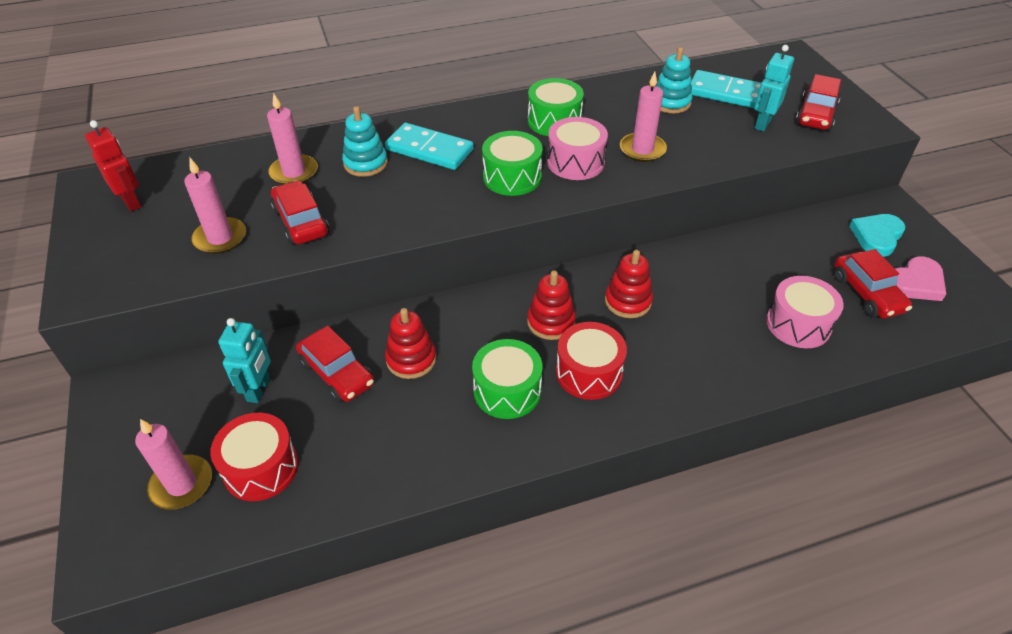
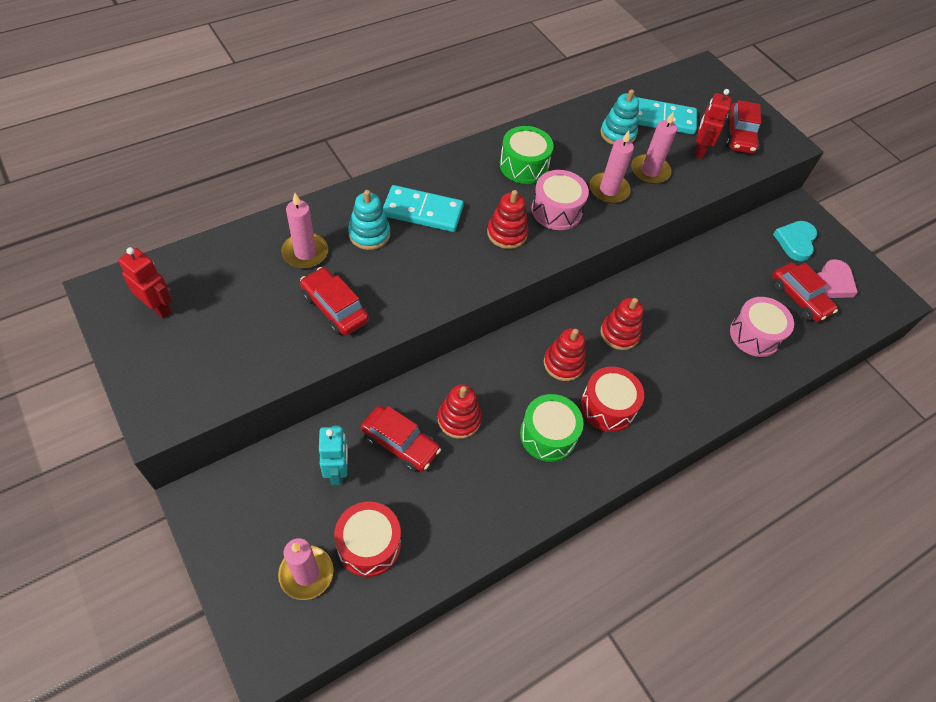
camera: 20 degrees left, 10 degrees up
(220, 238) = (265, 337): pink candle -> pink candle (650, 171)
(512, 177) = (507, 233): green drum -> red stacking toy
(762, 124) = (699, 150): turquoise robot -> red robot

